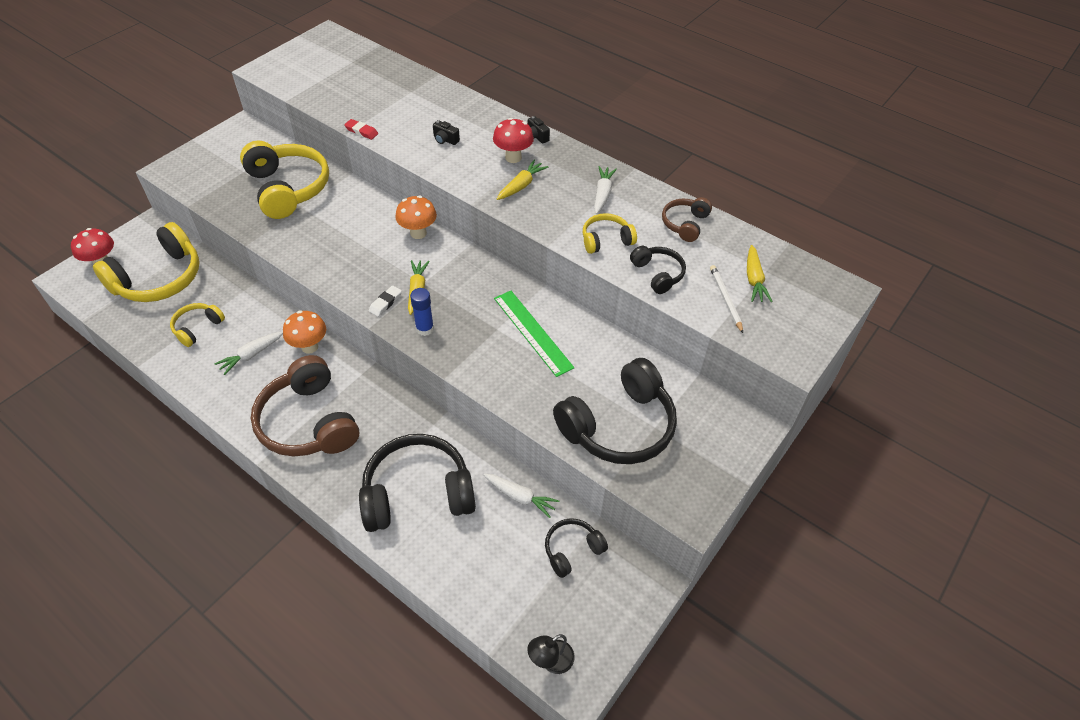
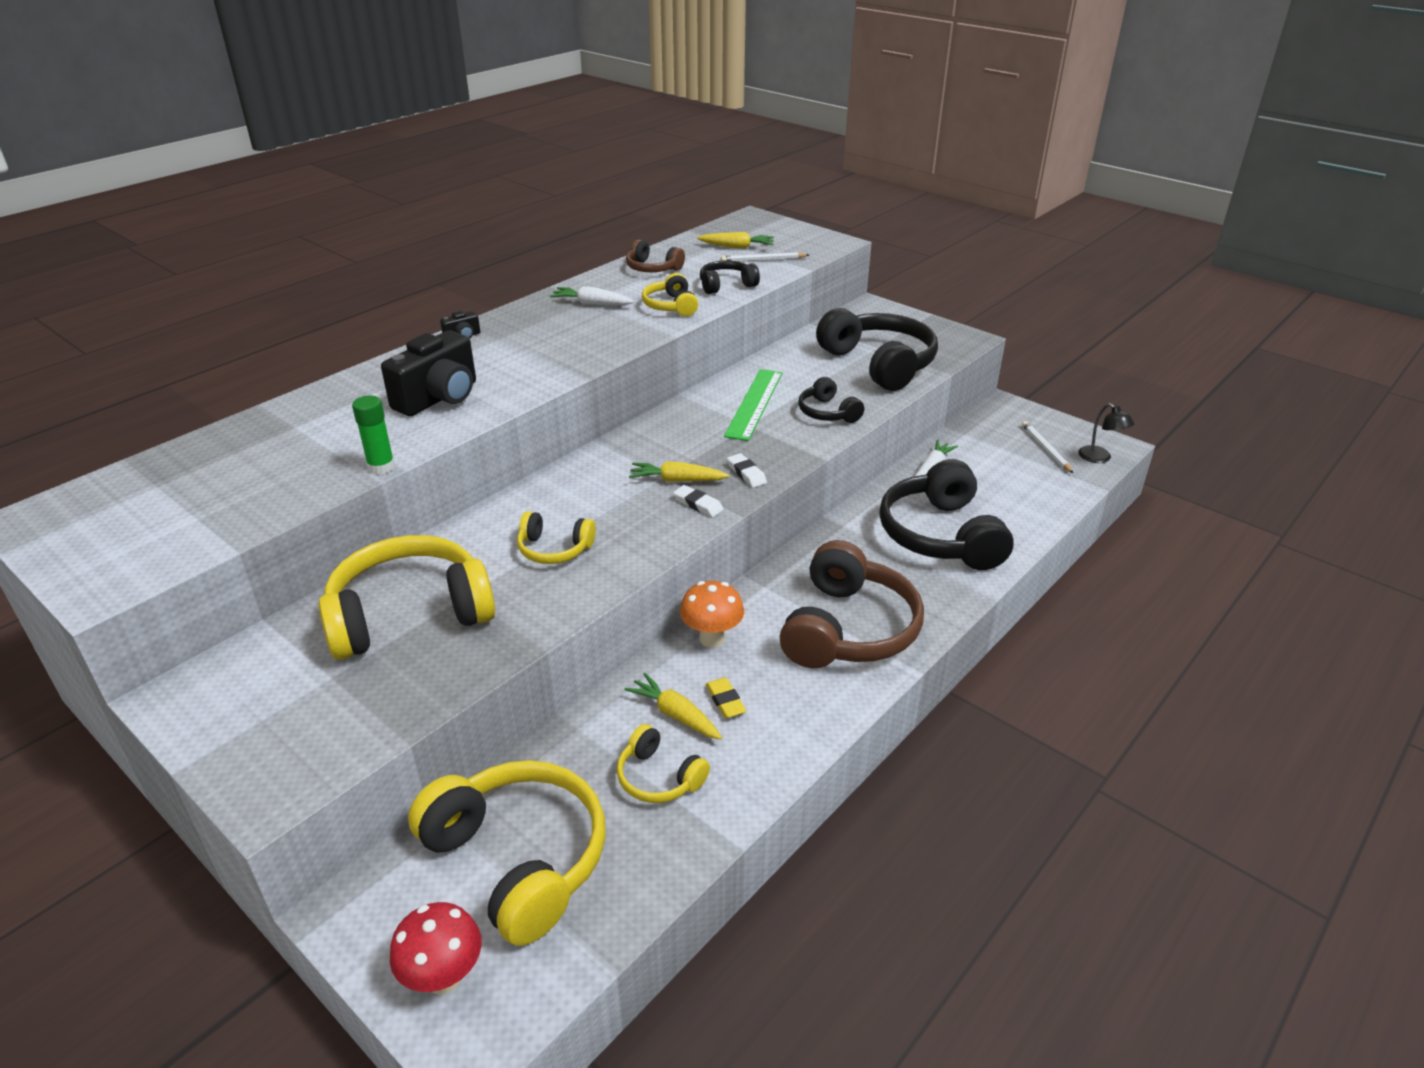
camera: 85 degrees left, 15 degrees down
(251, 355) = (725, 701): white carrot -> yellow eraser
(308, 422) = (848, 629): brown headphones -> brown headphones turned 45 degrees counterclockwise
(341, 237) = (554, 549): none -> yellow headphones
(361, 131) = (381, 467): red eraser -> green glue stick
(418, 233) = (564, 481): orange mushroom -> none
(425, 329) = (746, 473): blue glue stick -> white eraser
(445, 140) = (439, 398): black camera -> black camera, size x2.29
(513, 158) = (501, 352): red mushroom -> none
(521, 185) = (560, 348): yellow carrot -> yellow carrot (675, 714)
(532, 332) = (754, 404): green ruler -> green ruler turned 45 degrees counterclockwise
(565, 608) = (1045, 449): none -> white pencil
(572, 550) = (985, 442): black headphones -> black headphones (827, 413)

